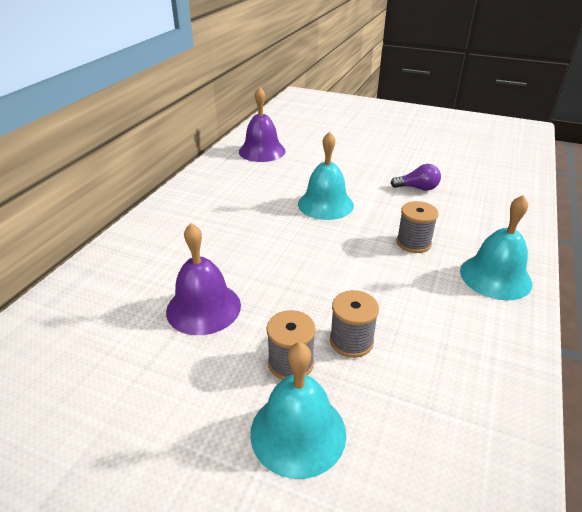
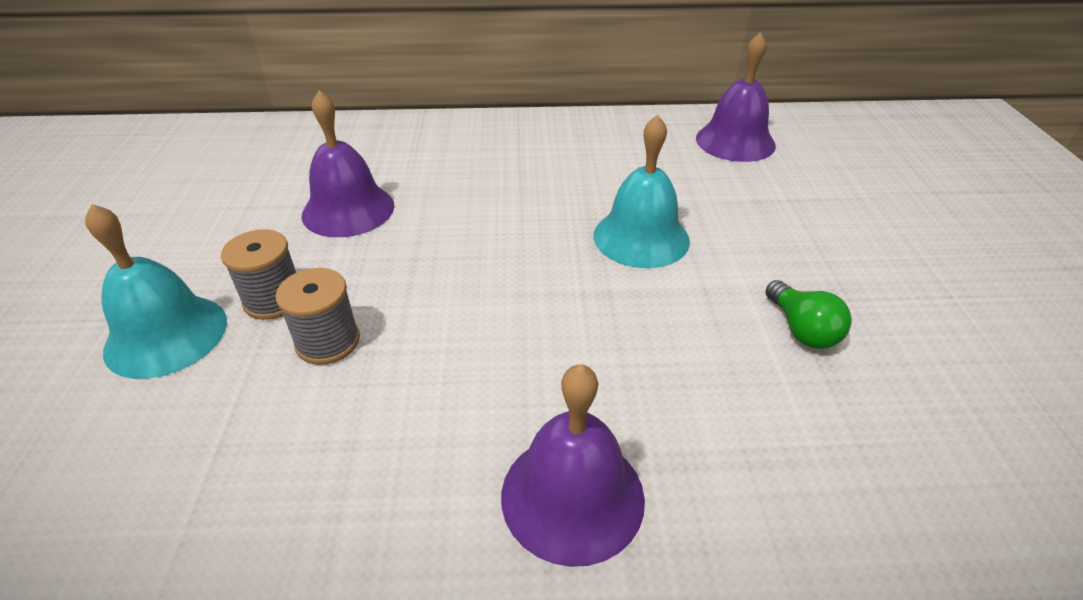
camera: 65 degrees right, 5 degrees up
(413, 243) = (605, 359): grey spool -> none
(417, 188) = (801, 329): purple light bulb -> green light bulb
(495, 277) = (572, 496): turquoise bell -> purple bell

